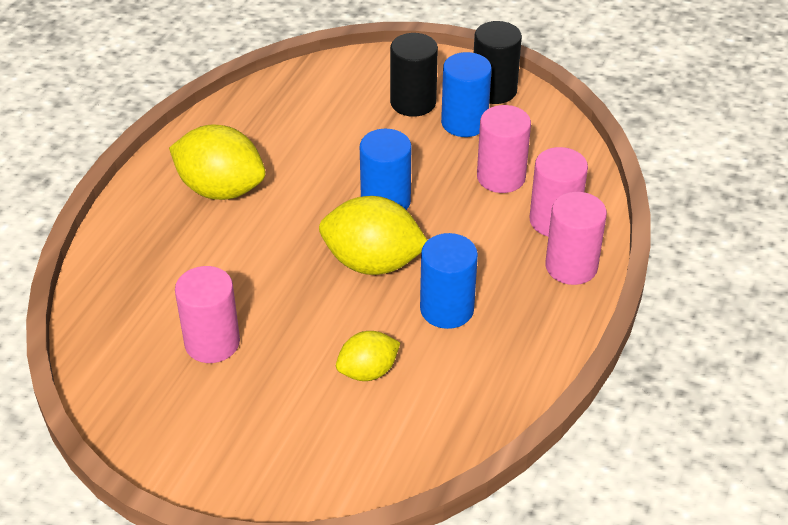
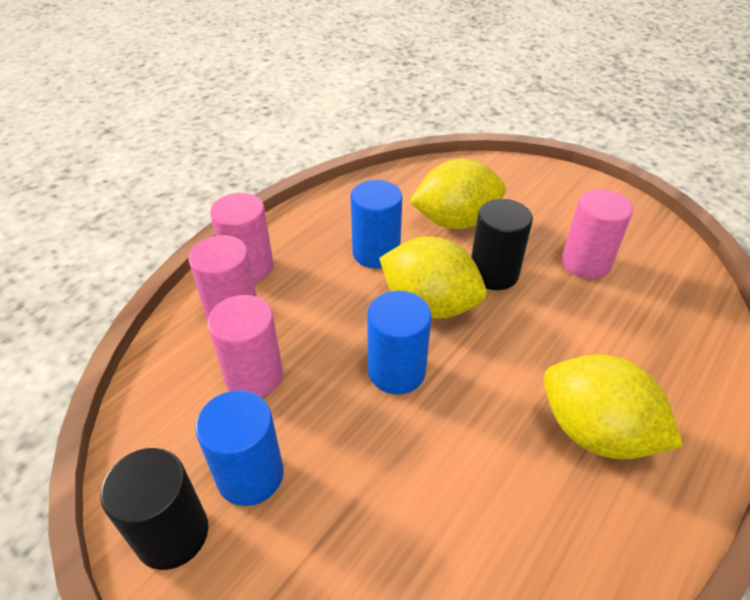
camera: 165 degrees left, 0 degrees up
(368, 371) = (455, 221): yellow lemon -> yellow lemon, size x1.71
(413, 102) = (303, 537): black cylinder -> black cylinder (493, 273)

